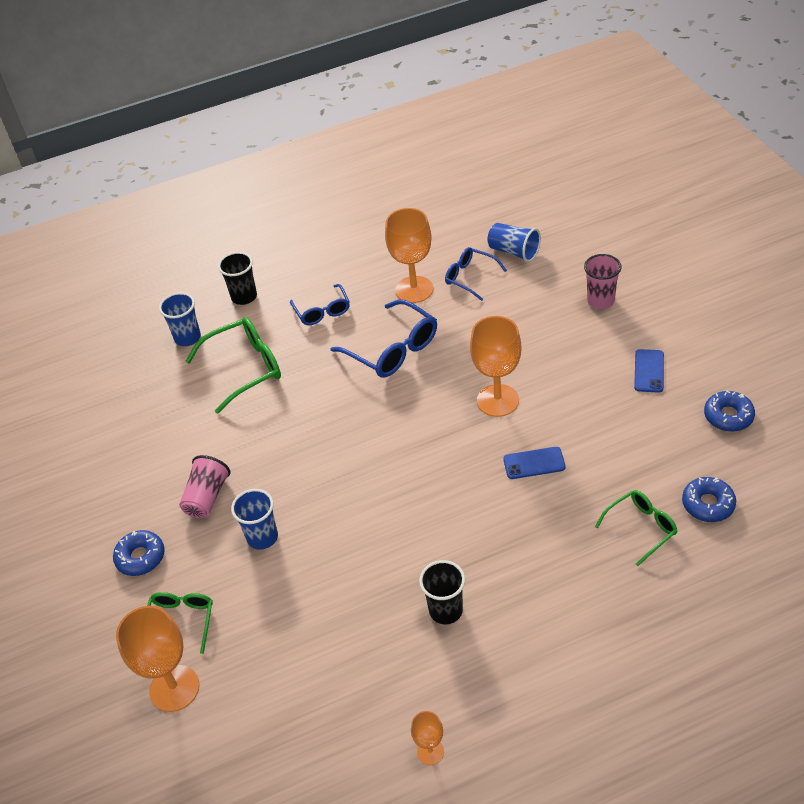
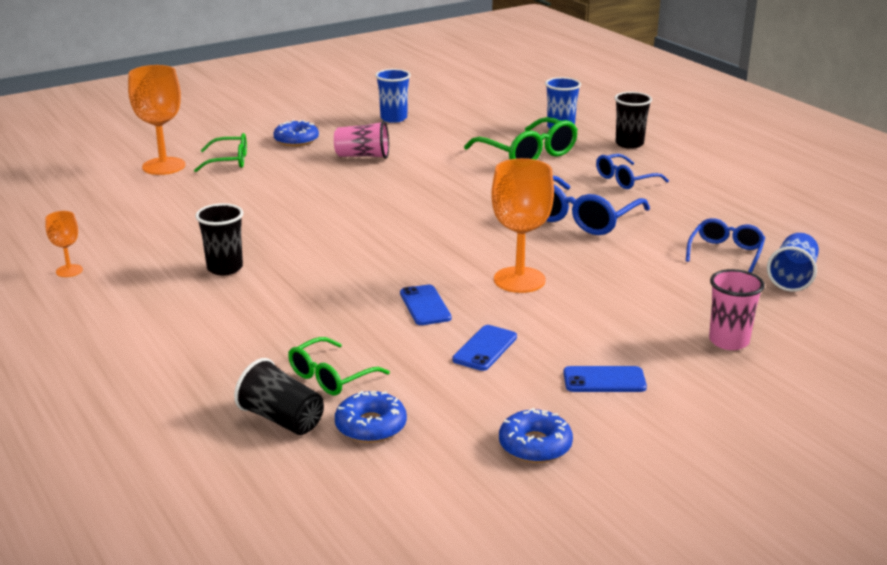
camera: 75 degrees right, 20 degrees down
(262, 537) = (317, 182): blue cup -> blue cup (393, 118)
(414, 289) = (685, 222): orange goblet -> none
(603, 431) = (485, 348): none -> blue phone
(641, 528) = (330, 377): green glasses -> green glasses turned 90 degrees clockwise
(700, 558) = (282, 419): none -> black cup

